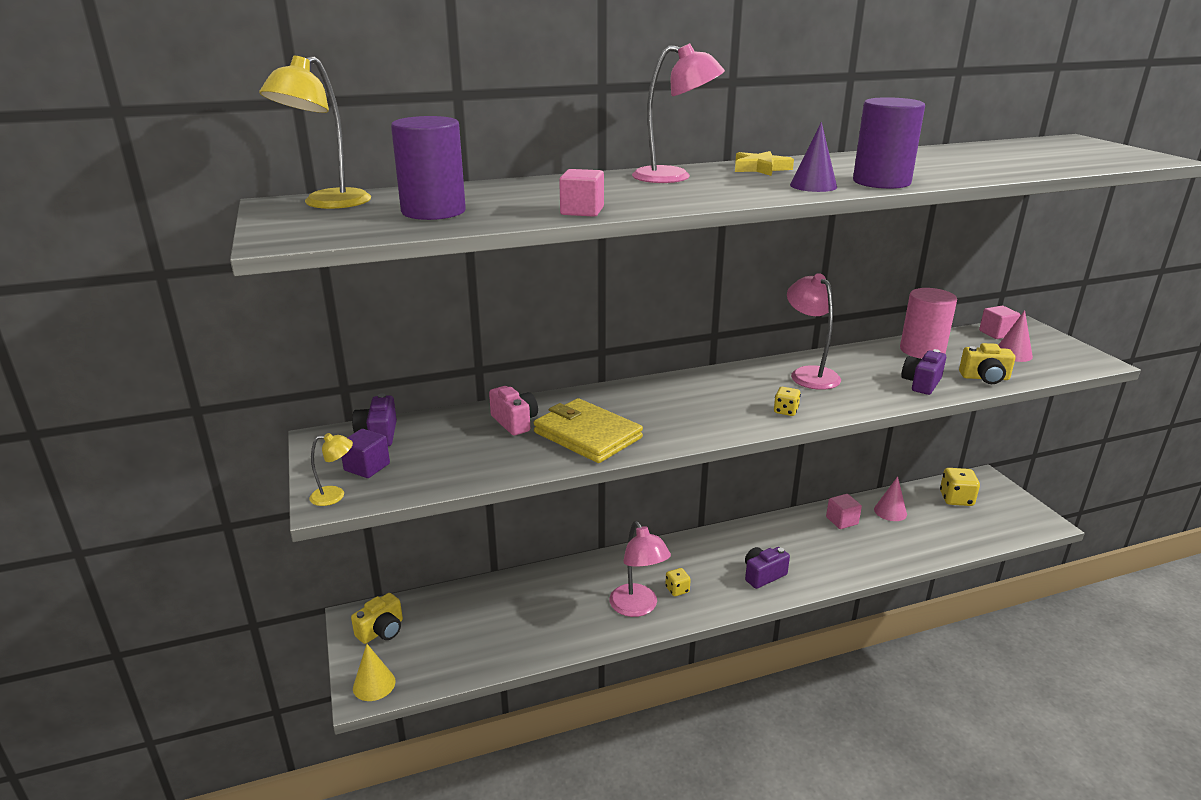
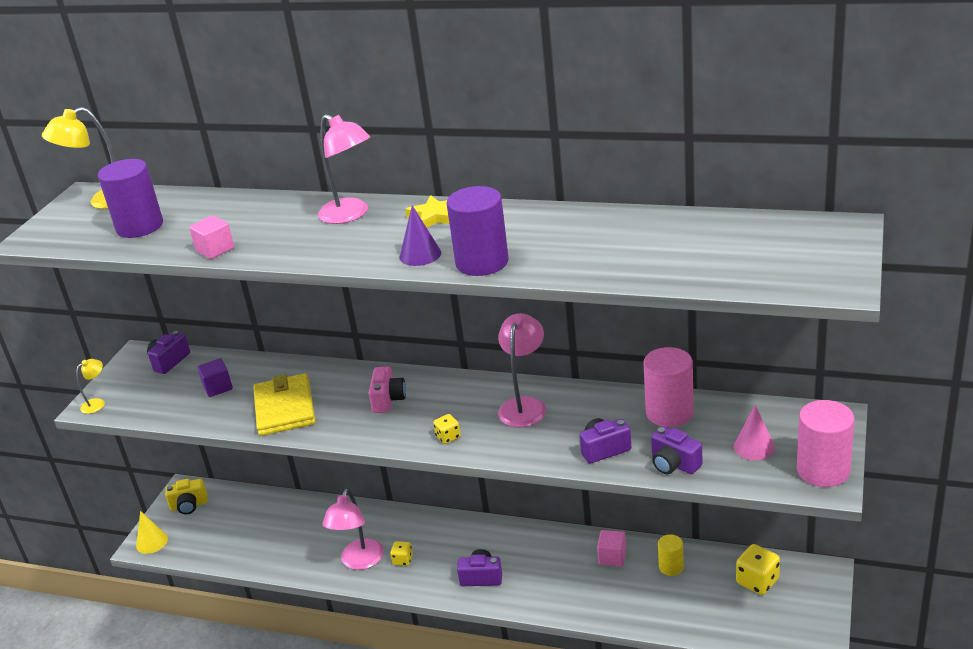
camera: 40 degrees right, 5 degrees up
(335, 495) = (97, 403): yellow lamp -> yellow lamp turned 75 degrees counterclockwise
(367, 467) = (135, 387): purple cube -> purple cube (218, 387)
(514, 422) = (256, 379): pink camera -> pink camera (388, 400)
(890, 511) = (671, 567): pink cone -> yellow cylinder
(985, 378) = (674, 464): yellow camera -> purple camera
(996, 333) = (784, 416): pink cube -> none
(1077, 354) = (823, 470): none -> pink cylinder

